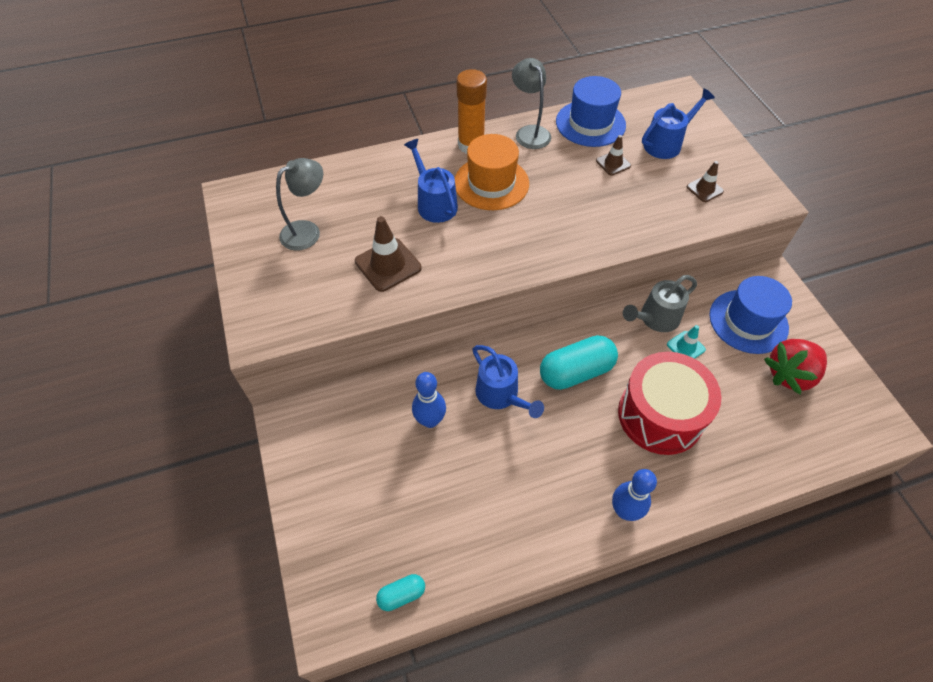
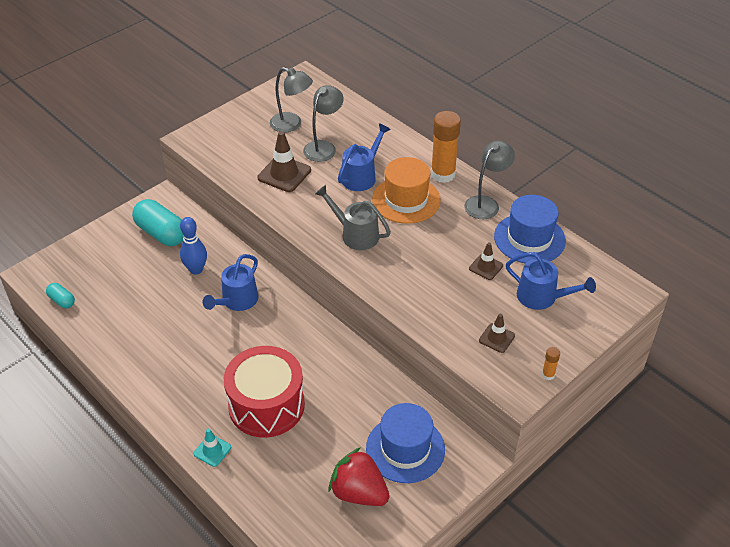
camera: 65 degrees right, 10 degrees down
(366, 217) = (323, 147): none -> grey lamp
(576, 372) = (282, 339): turquoise capsule -> turquoise capsule (161, 233)
(624, 511) = (169, 403): blue bowling pin -> none
(655, 319) = (367, 378): grey watering can -> grey watering can (355, 234)
(685, 347) = (348, 407): turquoise traffic cone -> turquoise traffic cone (212, 450)
(758, 174) = (548, 375): none -> orange glue stick

